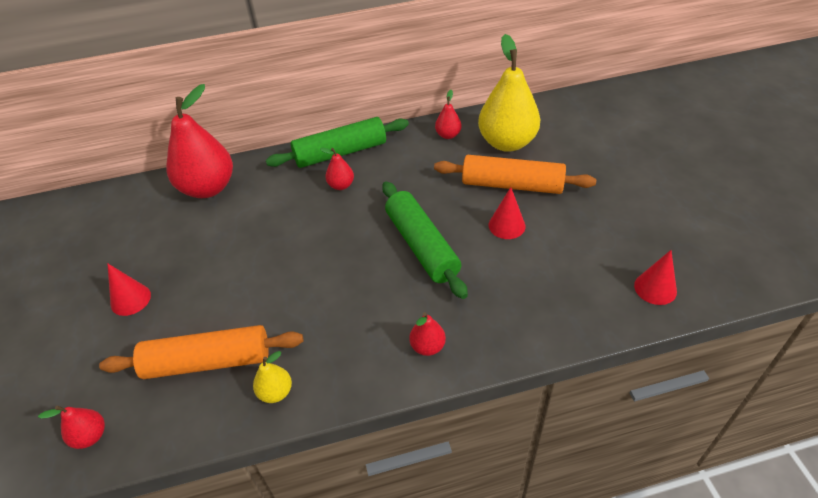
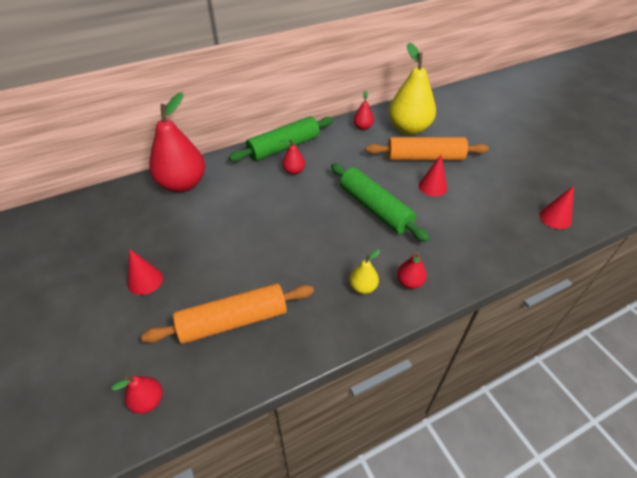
camera: 15 degrees left, 0 degrees up
(275, 392) = (301, 336): yellow pear -> yellow pear (363, 287)

